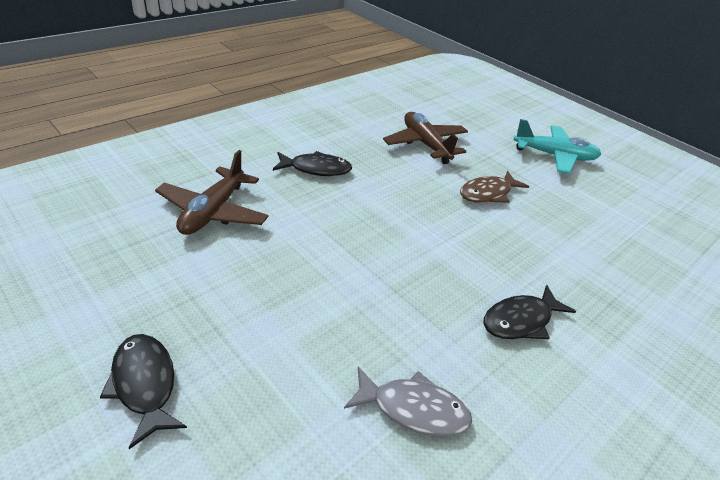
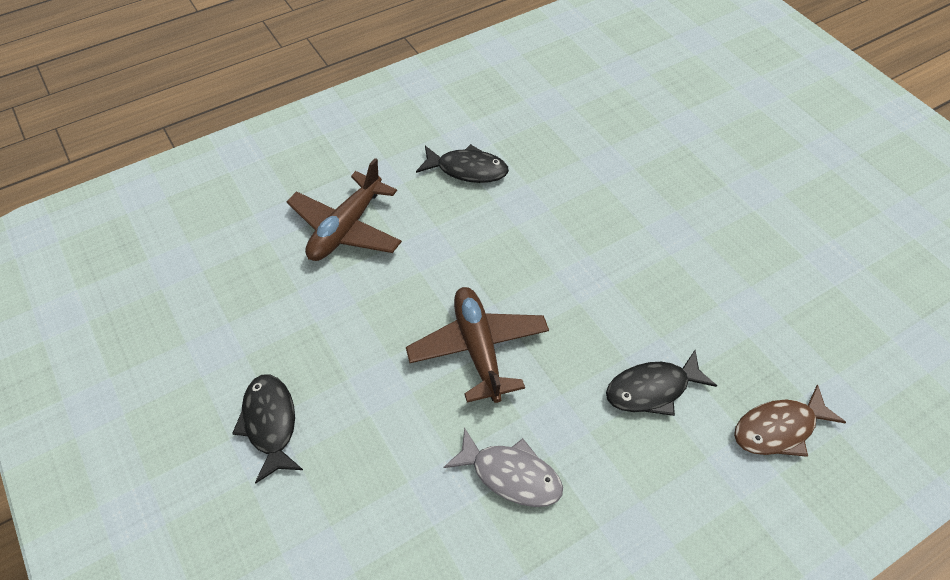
camera: 15 degrees right, 15 degrees up
(425, 144) = (611, 131): brown plane -> brown plane (478, 349)
(488, 193) = (670, 213): brown fish -> brown fish (779, 429)
(554, 156) = (781, 153): turquoise plane -> none

